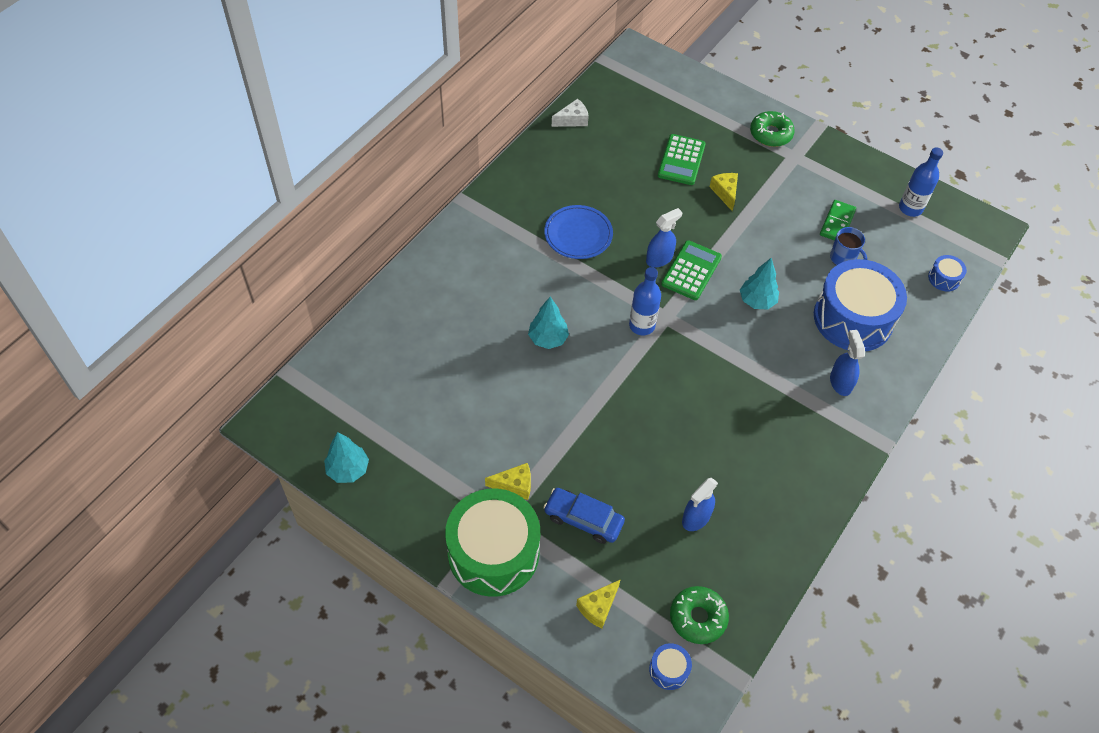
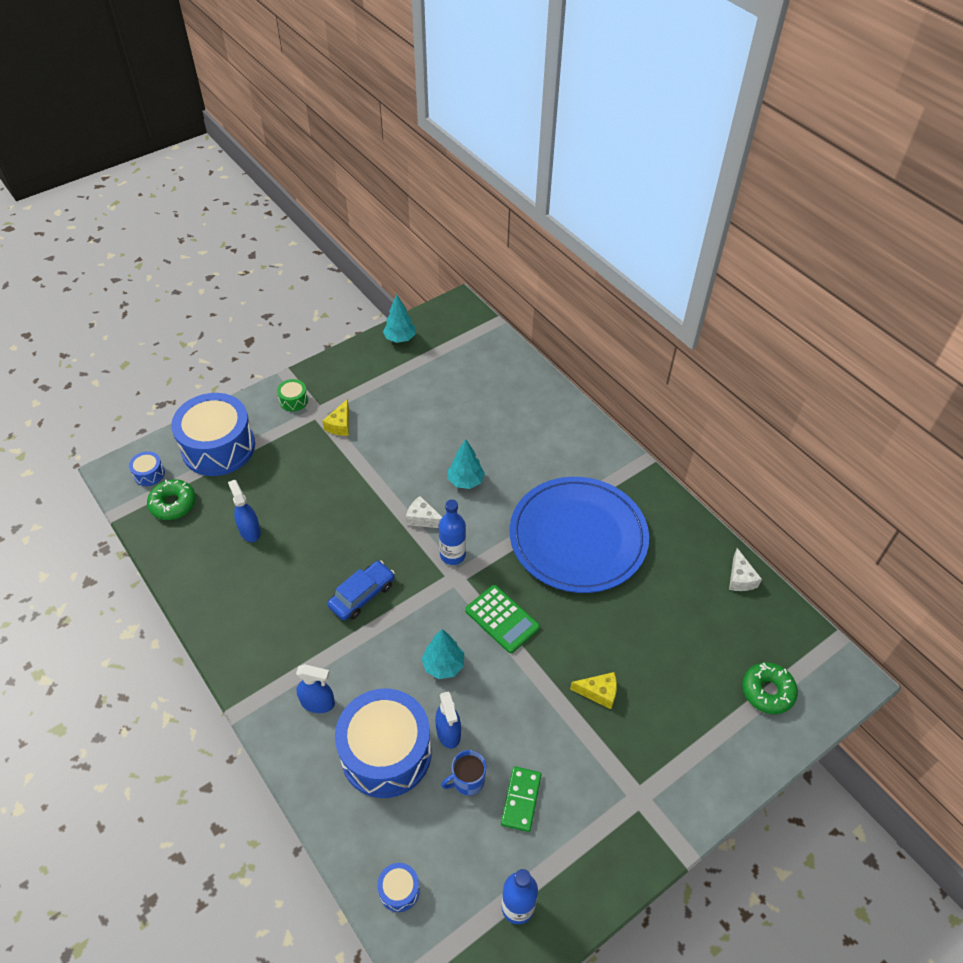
camera: 110 degrees right, 5 degrees down
(493, 552) = (293, 400): green drum -> green drum, size x0.41
(578, 234) = (578, 537): blue plate -> blue plate, size x1.98
(583, 519) = (289, 458): blue car -> blue car (362, 595)
(598, 607) = (218, 447): yellow cheese -> blue drum
(610, 362) = (423, 519): none -> white cheese
(659, 259) = (526, 596): blue spray bottle -> blue spray bottle (448, 732)
(681, 160) = (658, 665): green calculator -> none
(770, 134) = (682, 784): green donut -> green donut (767, 691)
(837, 223) = (521, 799): green domino -> green domino turned 60 degrees clockwise

